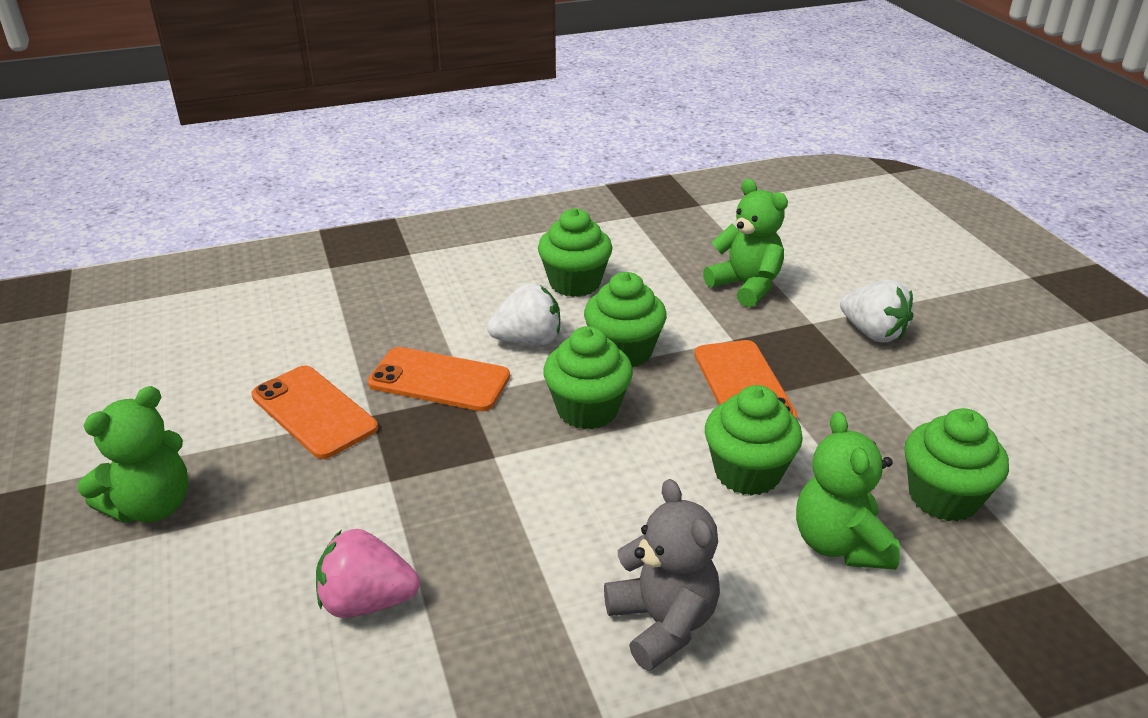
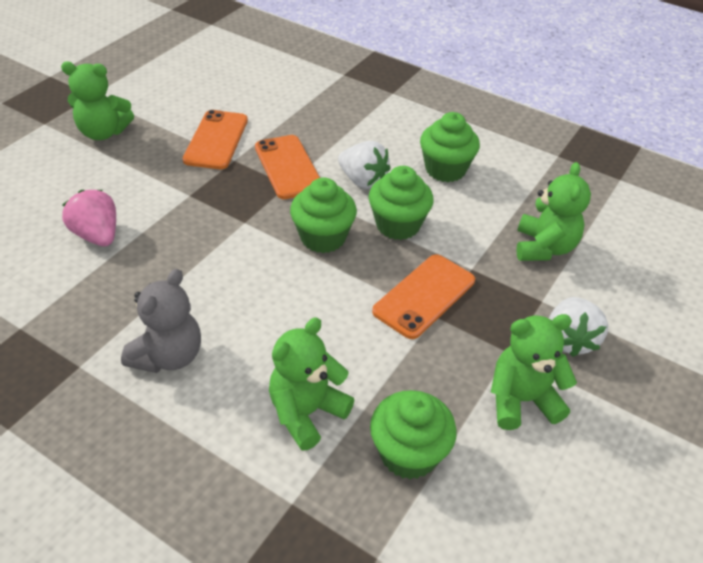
camera: 50 degrees right, 10 degrees up
(747, 472) = (334, 337): green cupcake -> none
(925, 395) = (521, 400): none -> green teddy bear

